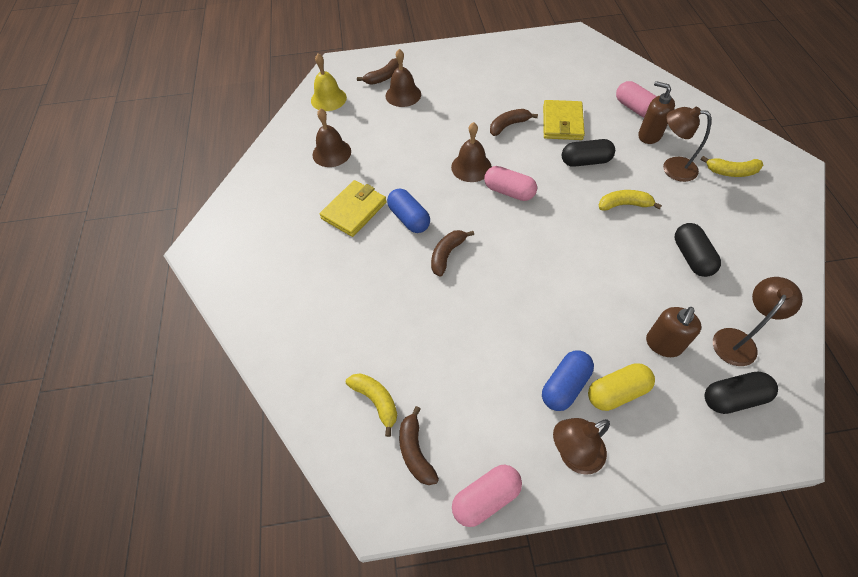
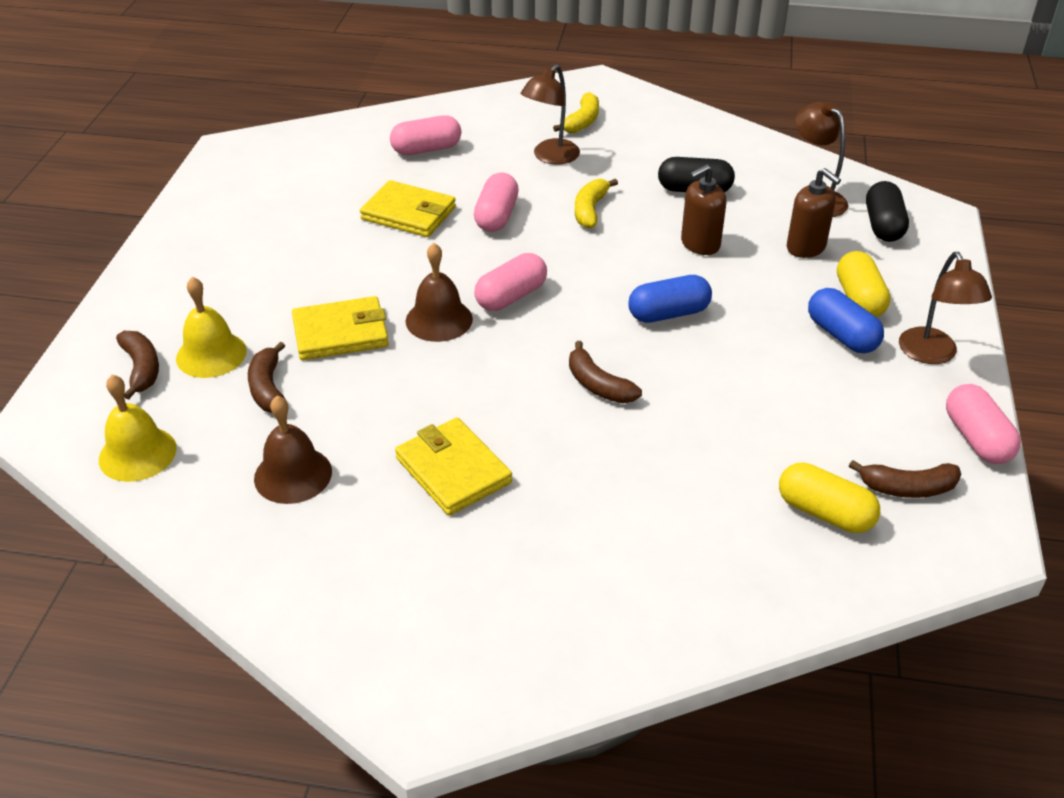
camera: 75 degrees left, 15 degrees down
(376, 401) = (825, 513): yellow banana -> yellow capsule
(403, 95) = (211, 354): brown bell -> yellow bell
(409, 218) = (507, 409): blue capsule -> blue capsule (668, 313)
(440, 132) = (340, 333): none -> yellow wallet
(508, 125) = (377, 262): brown banana -> brown banana (268, 388)
(585, 161) = (496, 216): black capsule -> pink capsule
(649, 135) = (484, 155): brown soap dispenser -> brown soap dispenser (700, 244)

